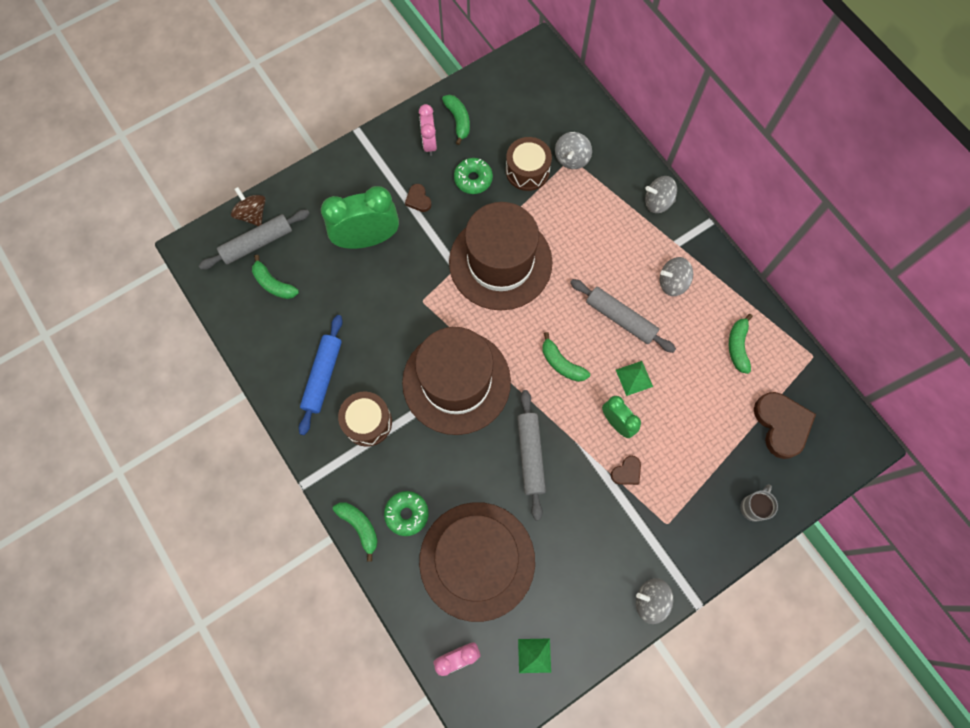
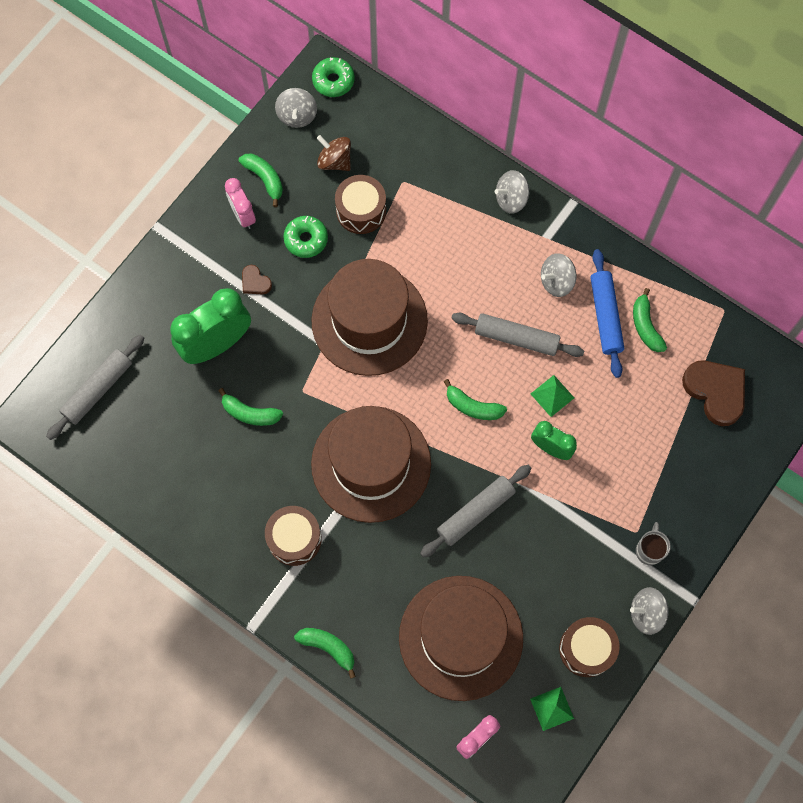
camera: 20 degrees left, 0 degrees up
(252, 214) = (79, 359): brown spinning top -> brown spinning top (335, 161)
(273, 284) = (134, 428): green banana -> green banana (250, 413)
(323, 376) = (228, 508): blue rolling pin -> blue rolling pin (605, 316)
(407, 514) = (372, 617): green donut -> green donut (333, 81)
(530, 455) = (475, 512): grey rolling pin -> grey rolling pin turned 75 degrees clockwise
(571, 158) = (403, 181): grey spinning top -> grey spinning top (297, 115)
(585, 613) = (586, 649): none -> brown drum
(626, 472) = (578, 494): brown heart -> none
(753, 507) = (715, 485): grey mug -> grey mug (649, 550)

